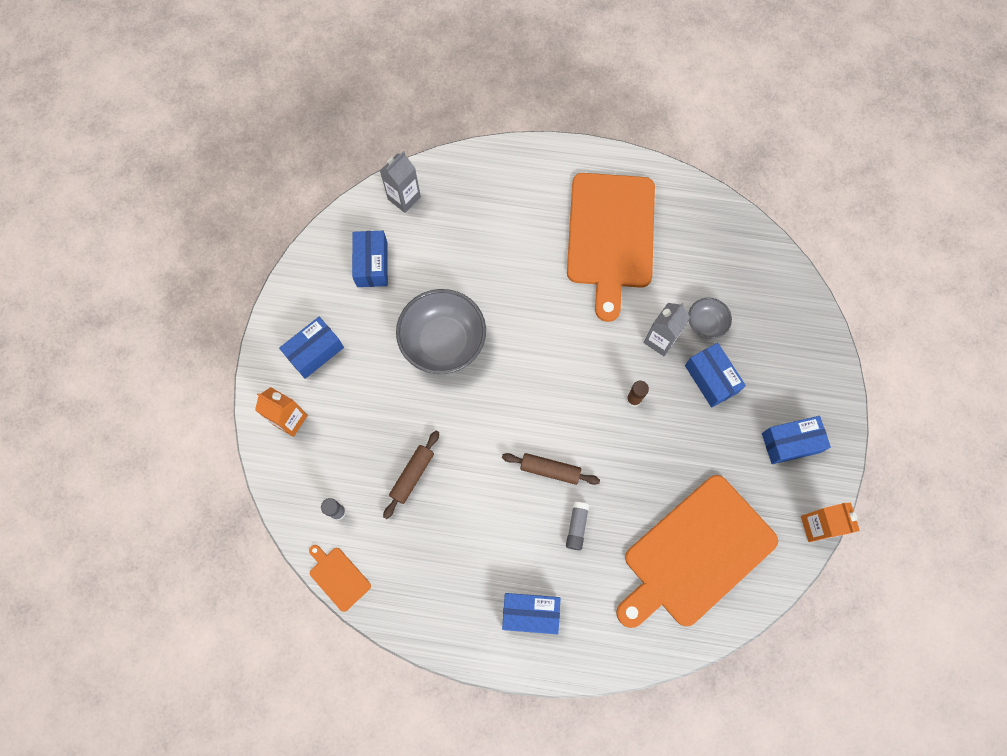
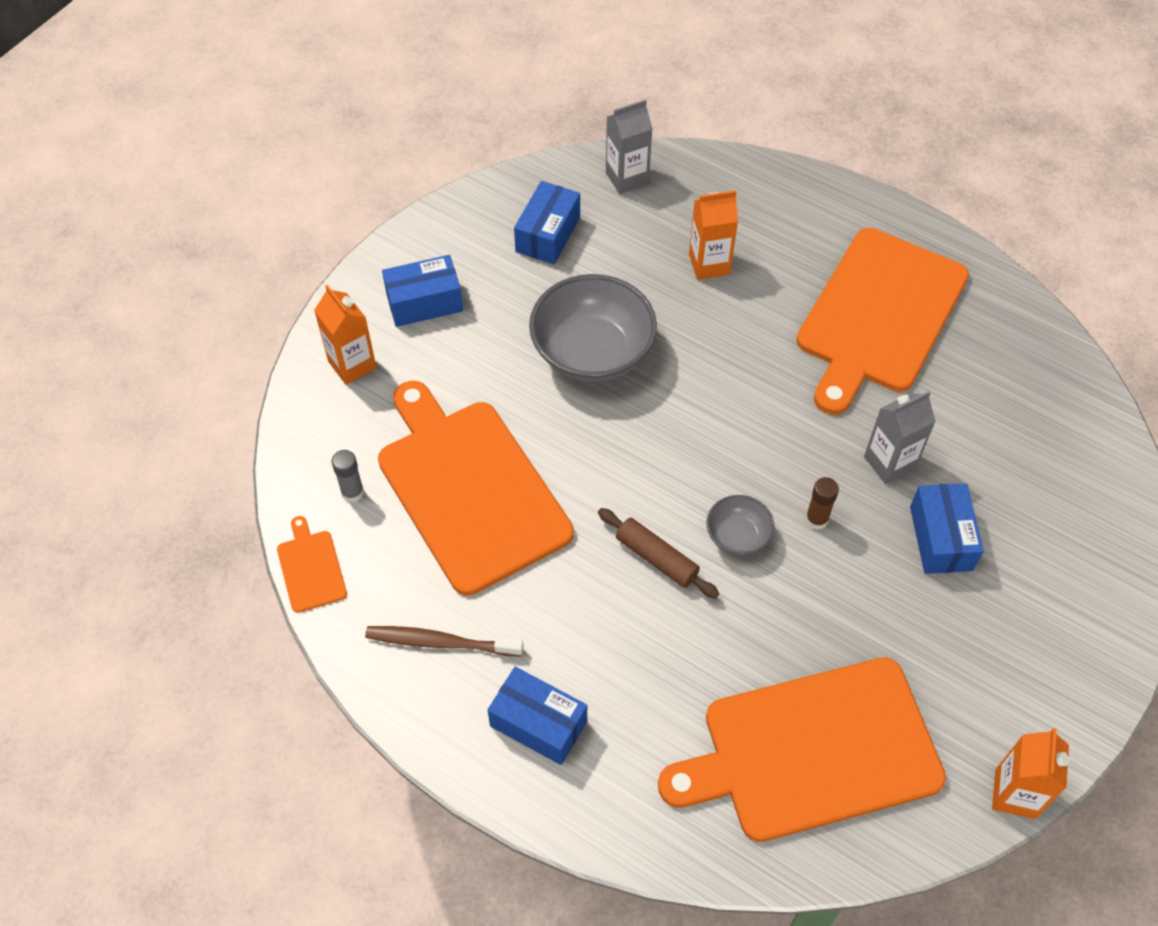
camera: 25 degrees right, 15 degrees down
(412, 475) = (470, 489): brown rolling pin -> orange cutting board
(445, 588) = (440, 642): none -> brown toothbrush
(488, 243) = (709, 264): none -> orange carton
(576, 527) = (658, 643): grey glue stick -> none
(706, 323) = (965, 467): grey bowl -> grey bowl (737, 536)
(790, 443) = (1023, 667): blue box -> none

